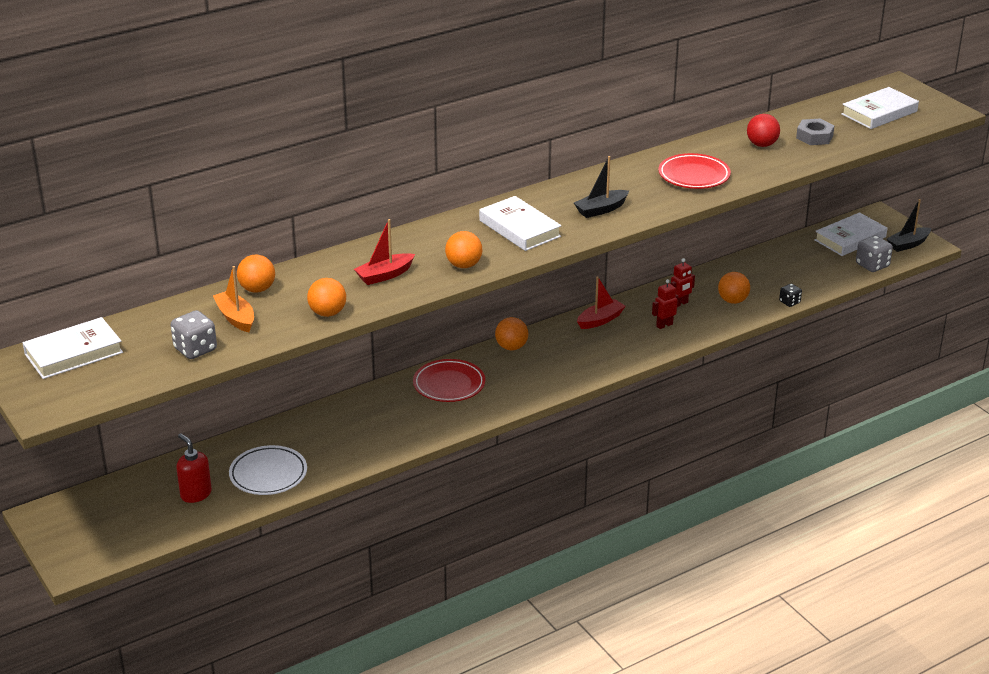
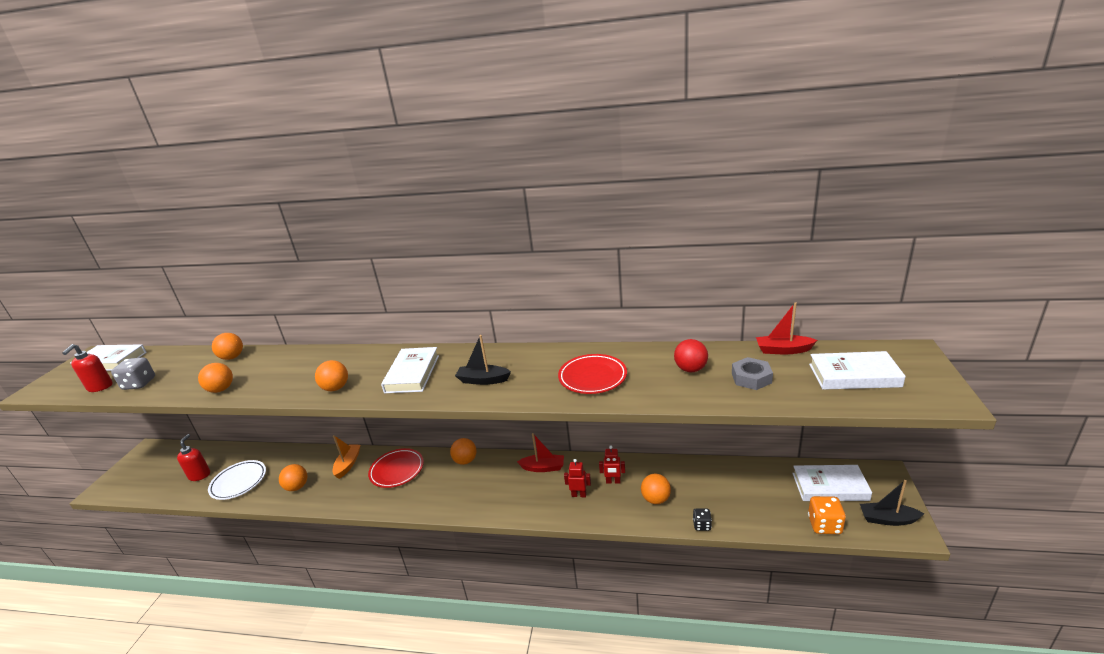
camera: 45 degrees right, 5 degrees down
(144, 372) = (100, 387): none -> red soap dispenser
(236, 318) = (190, 371): orange boat -> orange boat (348, 464)
(356, 445) = (297, 487): none -> orange ball
(384, 275) = (291, 376): red boat -> red boat (783, 350)
(872, 265) = (824, 525): grey dice -> orange dice

